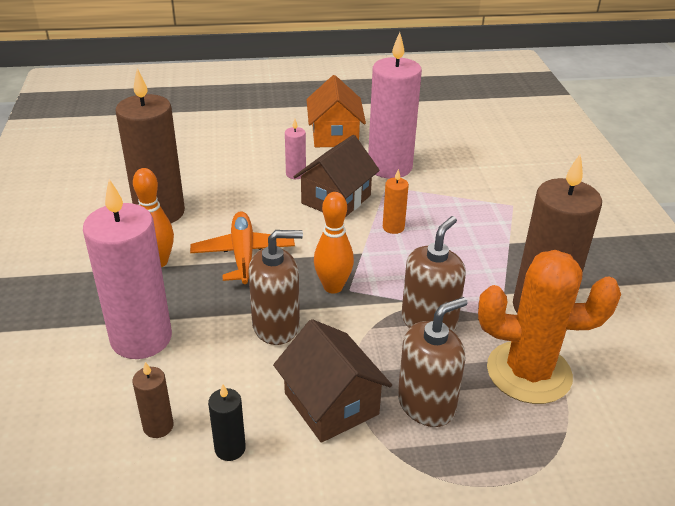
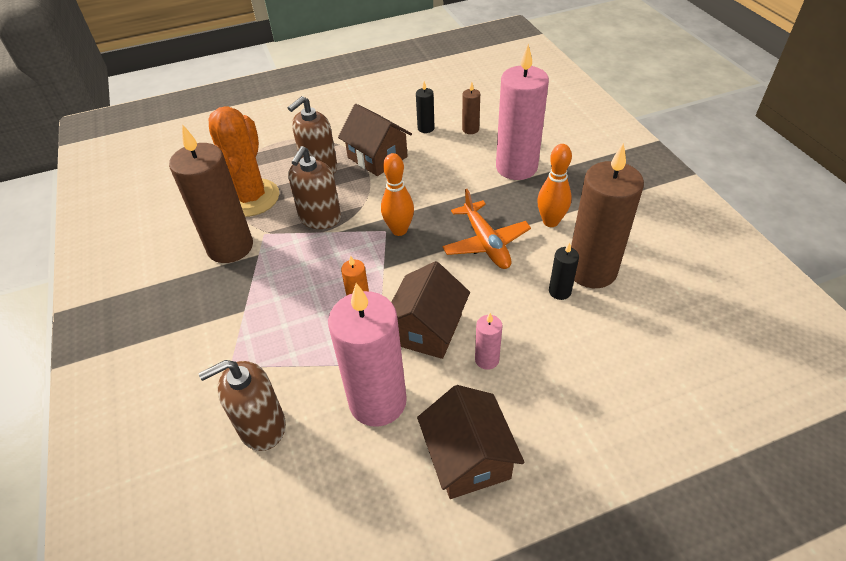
camera: 170 degrees right, 10 degrees up
(203, 203) = (559, 291): none -> black candle
(276, 326) = (430, 193): brown soap dispenser -> brown soap dispenser (262, 426)
(335, 135) = (468, 458): orange house -> brown house
(528, 372) = (251, 198): orange cactus -> orange cactus turned 75 degrees counterclockwise

